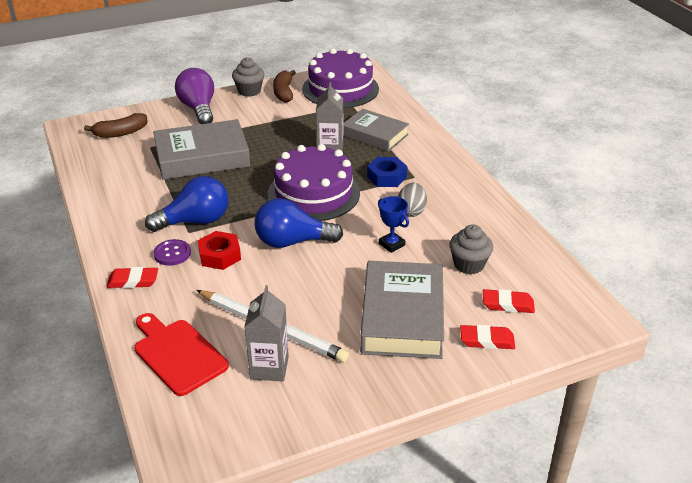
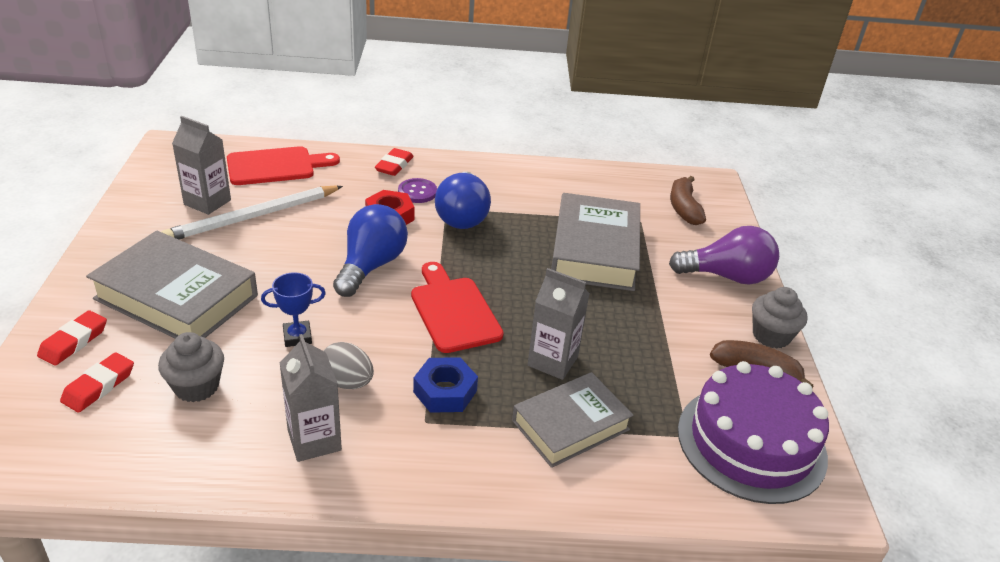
camera: 110 degrees right, 0 degrees up
(313, 193) = (453, 311): purple cake -> red cutting board
(462, 206) = (314, 440): none -> grey carton

